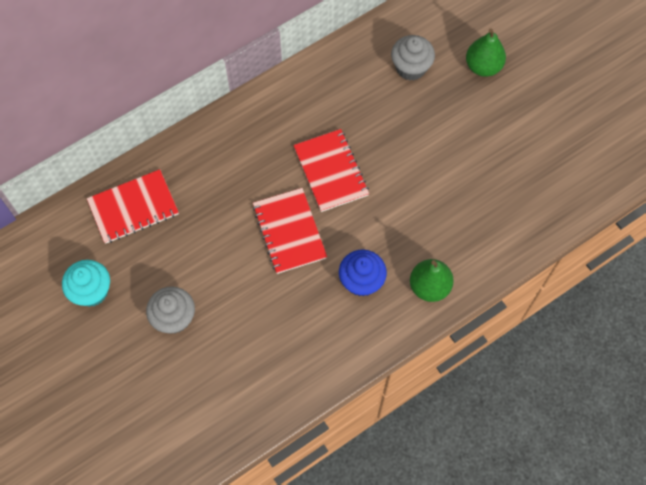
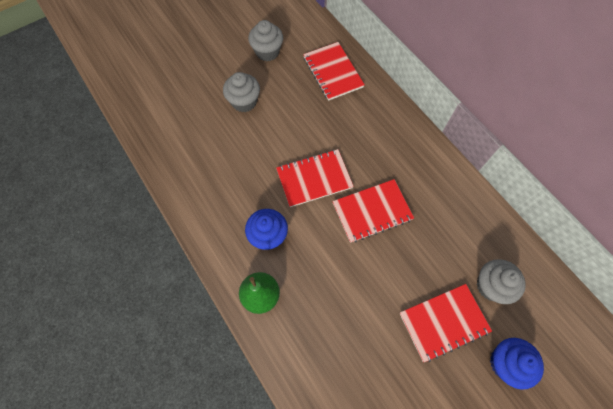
camera: 90 degrees right, 0 degrees up
(92, 291) = (267, 52): turquoise cupcake -> grey cupcake
(448, 113) = (443, 322): none -> red notebook
(483, 66) = (505, 363): green pear -> blue cupcake

